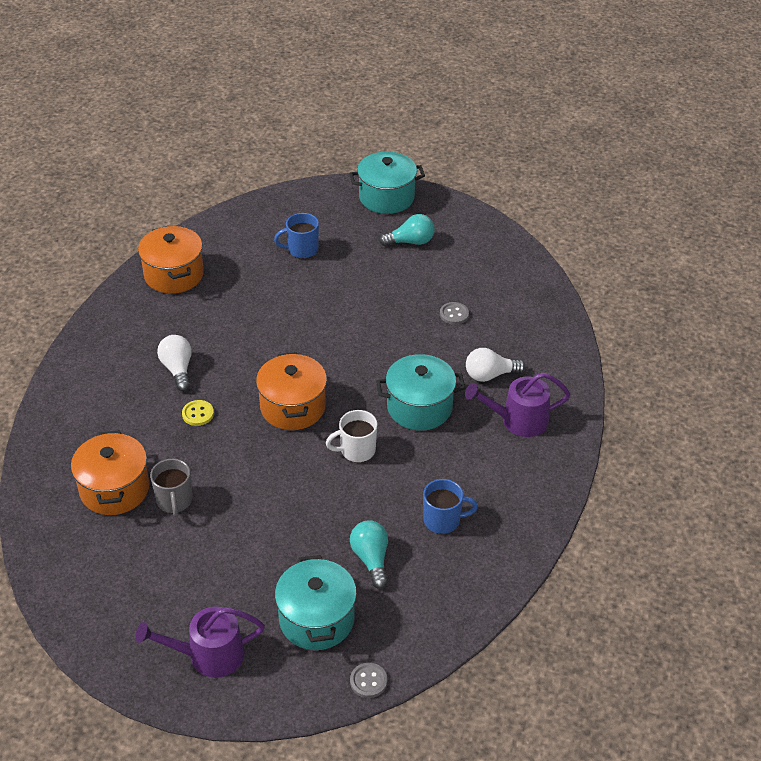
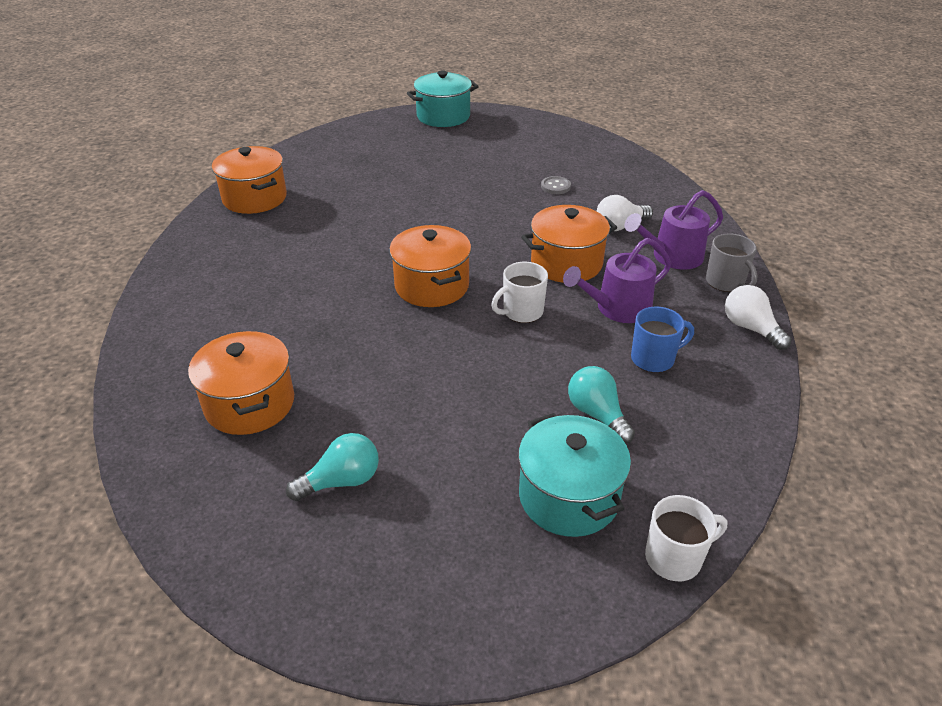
camera: 15 degrees left, 5 degrees down
(174, 501) = (331, 402): grey mug -> grey mug (725, 282)
(178, 369) = (288, 274): white light bulb -> white light bulb (750, 328)
(198, 414) = (326, 310): yellow button -> none
(209, 655) = (449, 576): purple watering can -> purple watering can (618, 308)
(302, 250) = (380, 162): blue mug -> none
(368, 681) = (675, 558): grey button -> white mug
(410, 242) = (483, 142): turquoise light bulb -> turquoise light bulb (341, 481)
(419, 407) = (566, 263): turquoise pot -> orange pot

